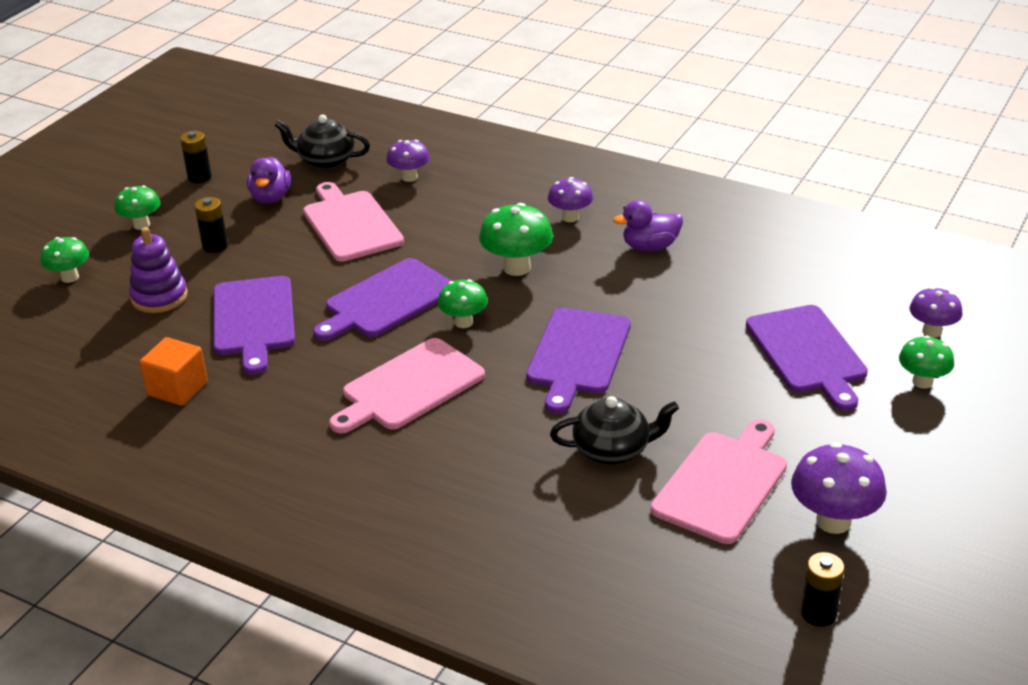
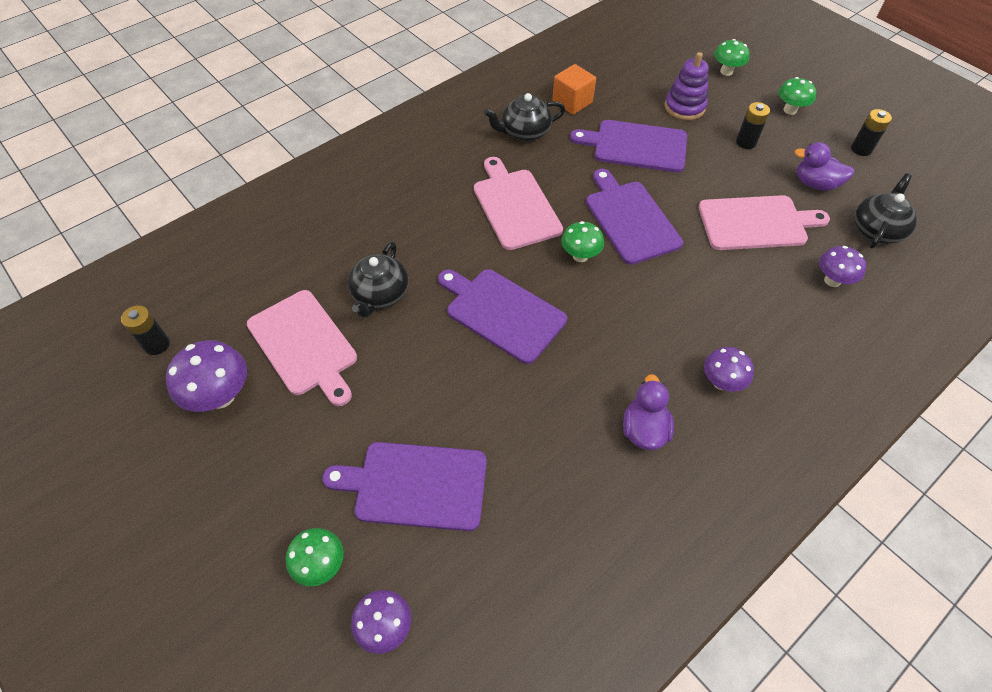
camera: 110 degrees right, 20 degrees up
(261, 415) = (524, 132): none -> black teapot
(517, 268) = (646, 313): green mushroom -> none

